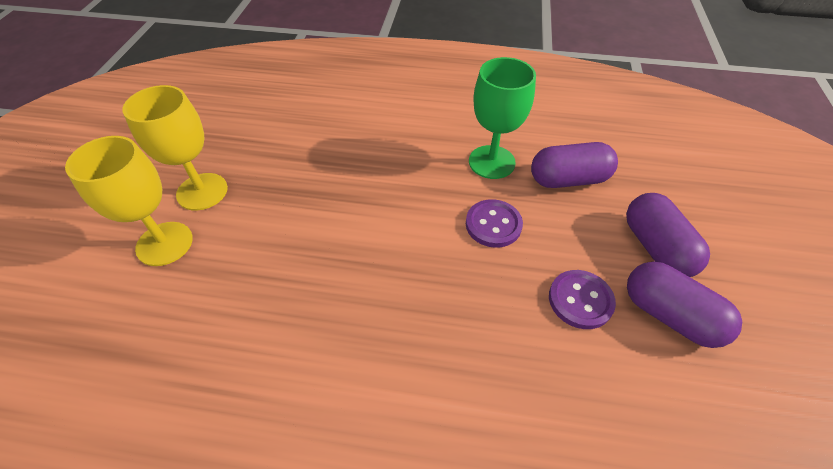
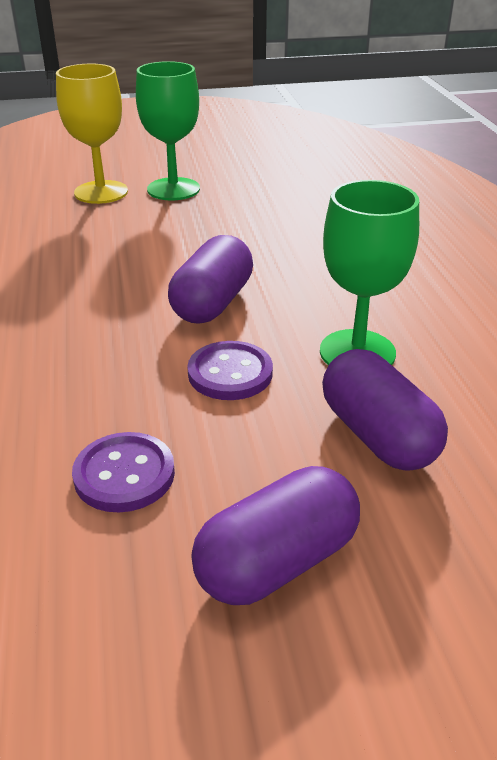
camera: 70 degrees right, 15 degrees down
(202, 191) = (173, 189): yellow goblet -> green goblet
(670, 315) = (127, 586): purple capsule -> purple capsule (212, 303)

